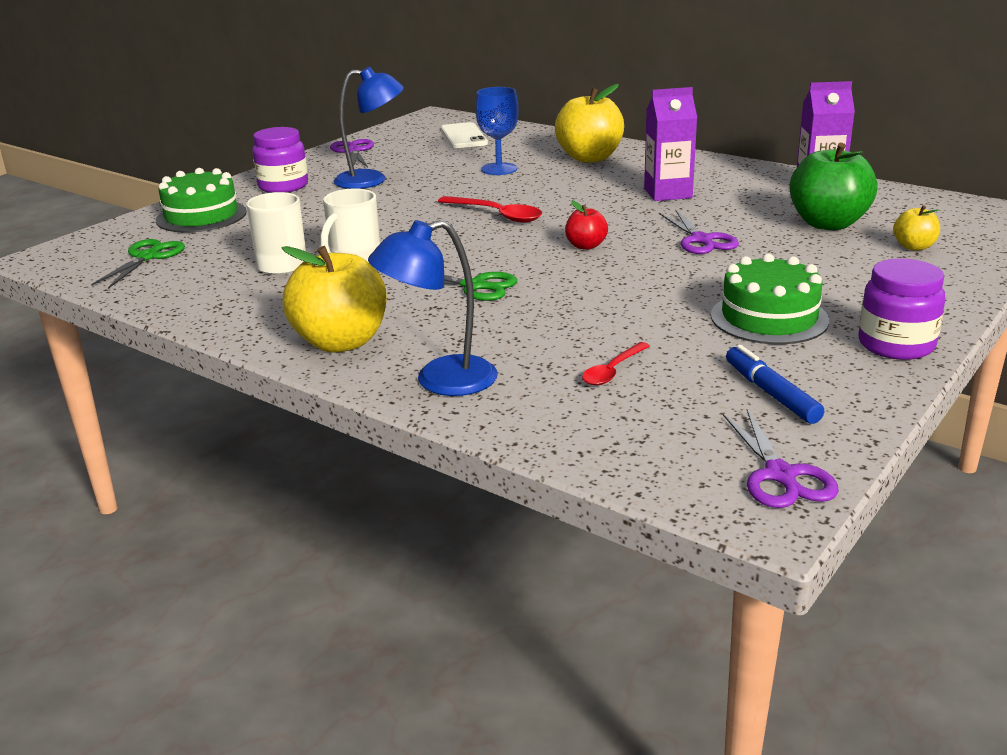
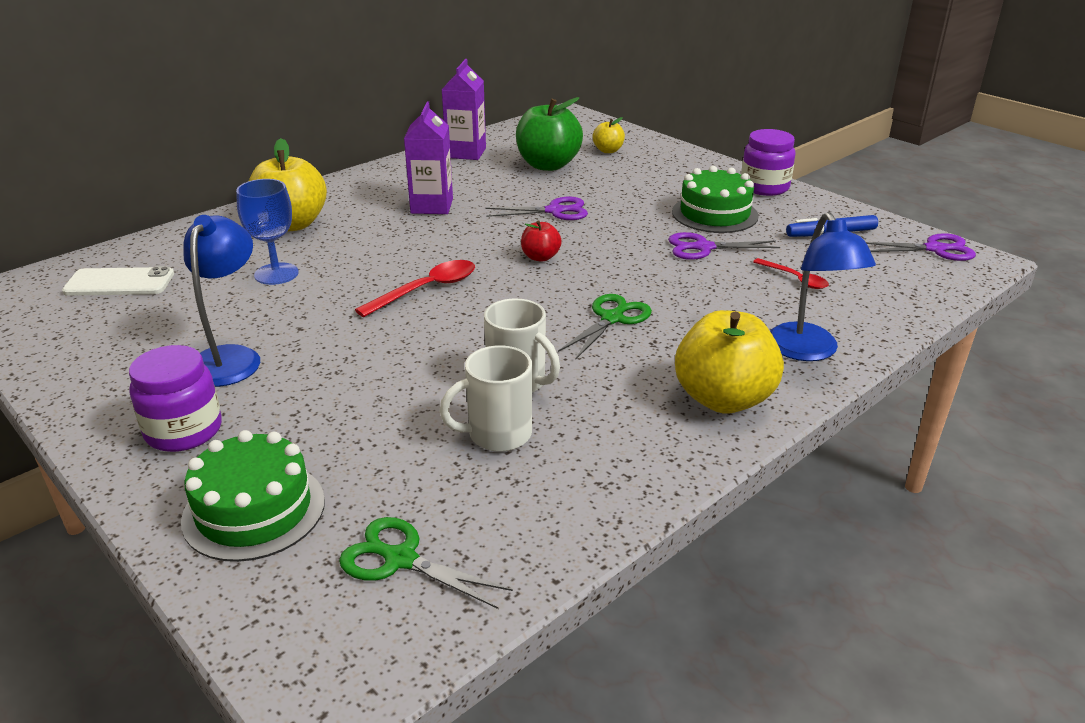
camera: 80 degrees left, 5 degrees up
(353, 151) = (81, 366): purple scissors -> purple scissors (703, 248)

